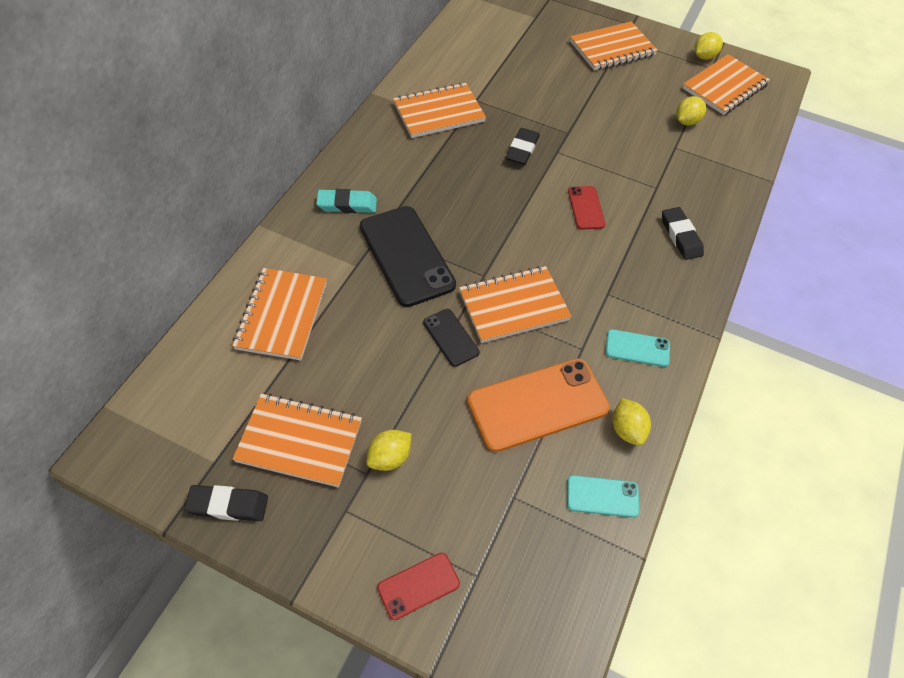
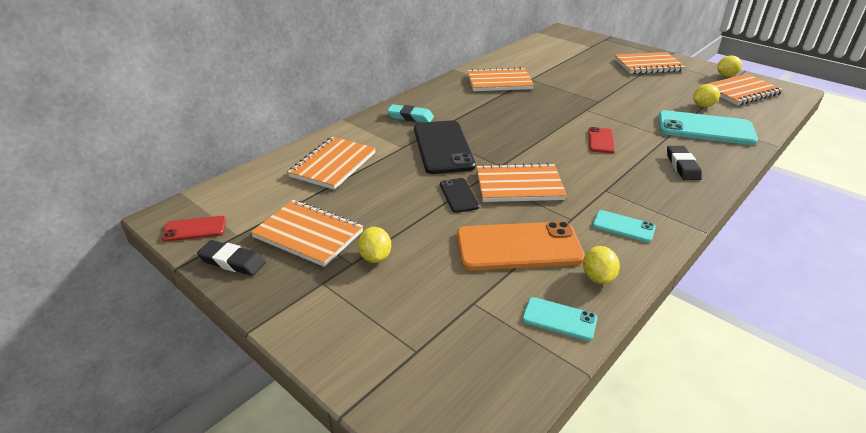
camera: 20 degrees right, 20 degrees down
(389, 457) = (375, 257): yellow lemon -> yellow lemon turned 75 degrees counterclockwise
(418, 585) = (360, 346): red phone -> red phone (194, 229)
(522, 149) = (557, 105): black eraser -> none
(695, 164) = (705, 128): none -> turquoise phone

